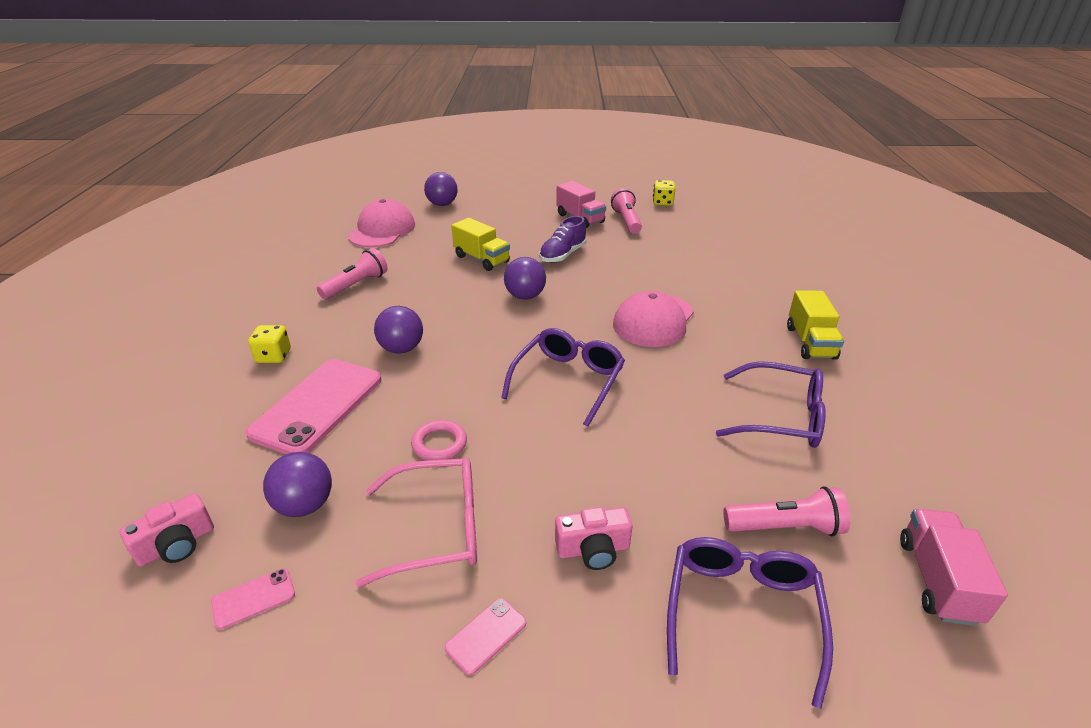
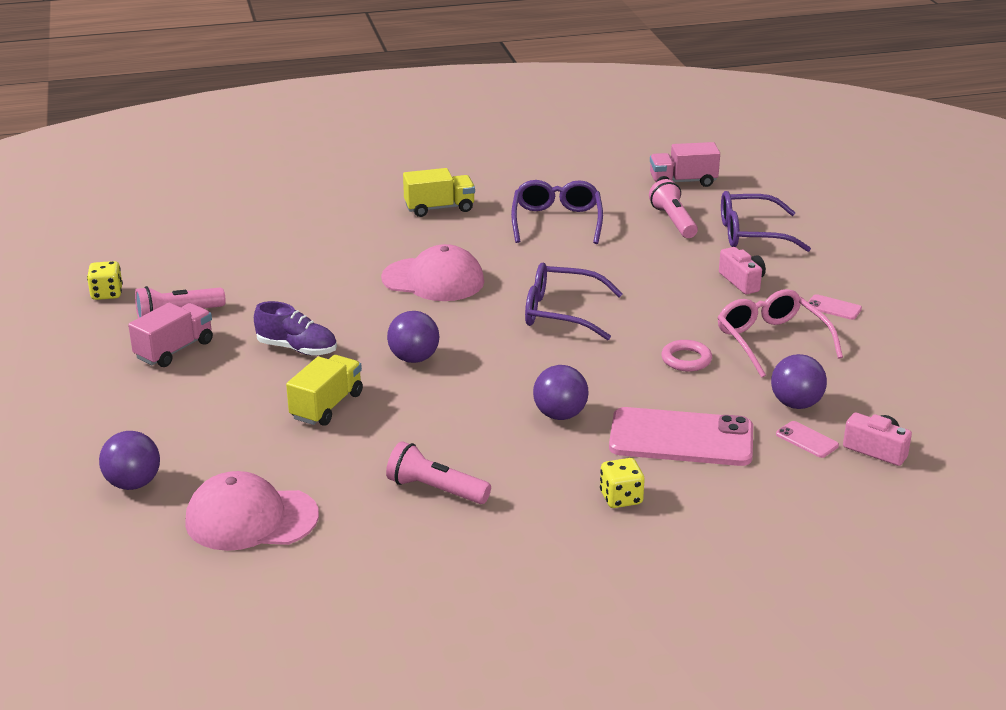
camera: 105 degrees left, 5 degrees down
(253, 598) = (884, 397): pink phone -> pink phone (807, 440)

